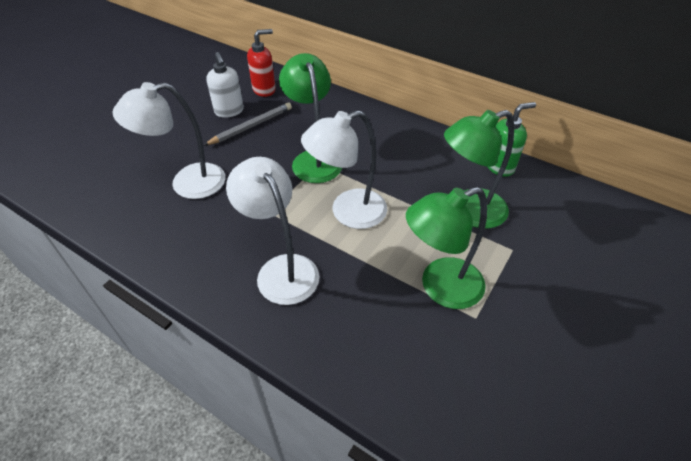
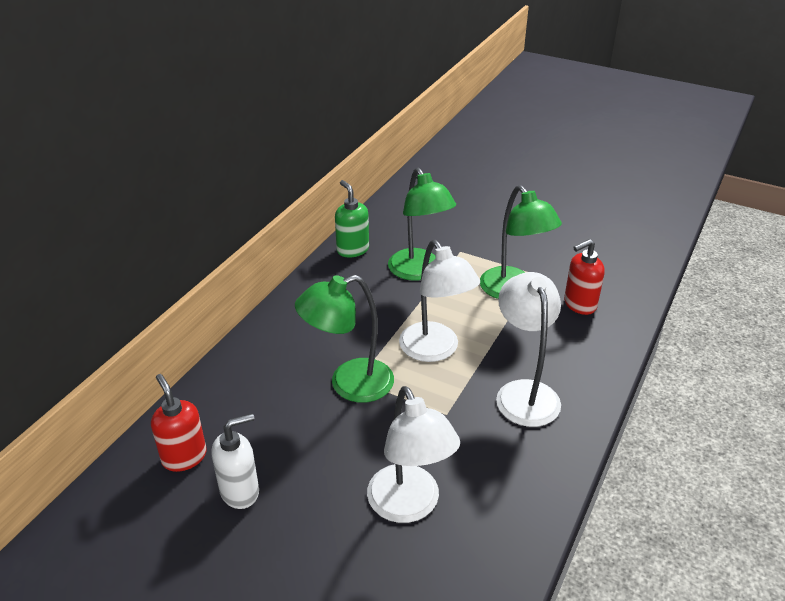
camera: 95 degrees left, 10 degrees down
(251, 126) = (280, 457): grey pencil -> none
(281, 269) = (524, 392): white lamp -> white lamp turned 120 degrees clockwise
(415, 351) = (579, 305): none -> red soap dispenser

